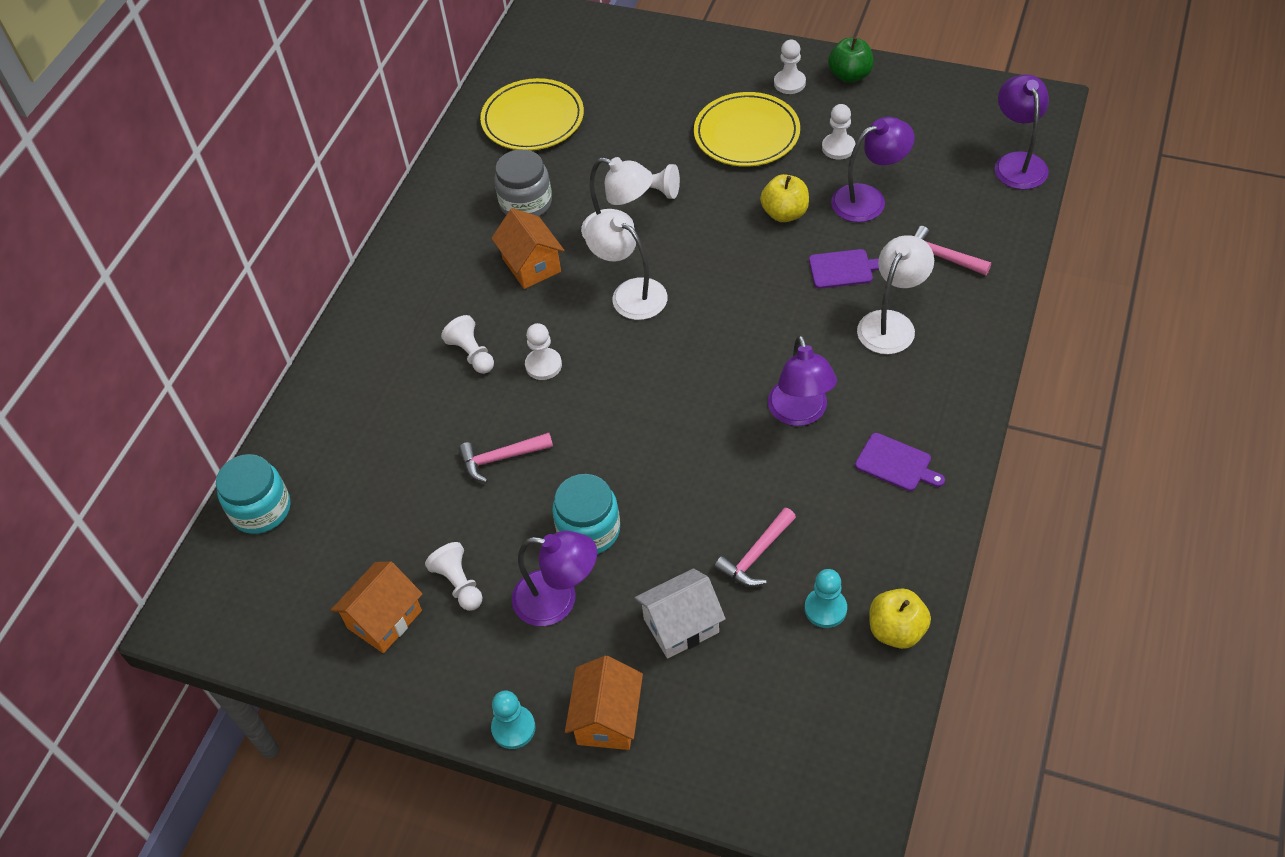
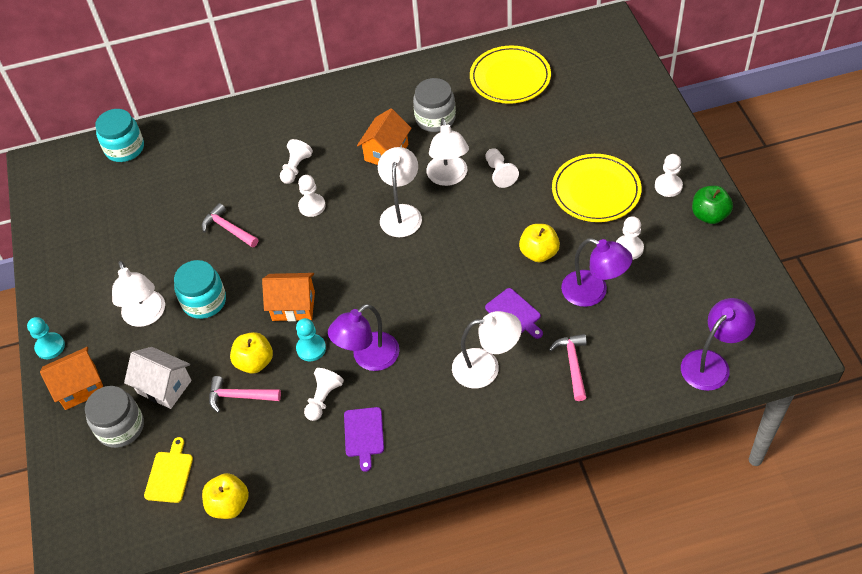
camera: 55 degrees right, 0 degrees up
(384, 619) = (86, 246): orange house -> orange house (293, 306)
(459, 584) = (129, 264): white pawn -> white pawn (323, 399)
(558, 600) = (146, 316): purple lamp -> white lamp
(704, 697) = (120, 427): none -> grey jar
(720, 519) = (255, 362): none -> yellow apple
(812, 673) = (170, 474): none -> yellow cutting board
(825, 609) = (222, 456): turquoise pawn -> turquoise pawn (311, 348)

